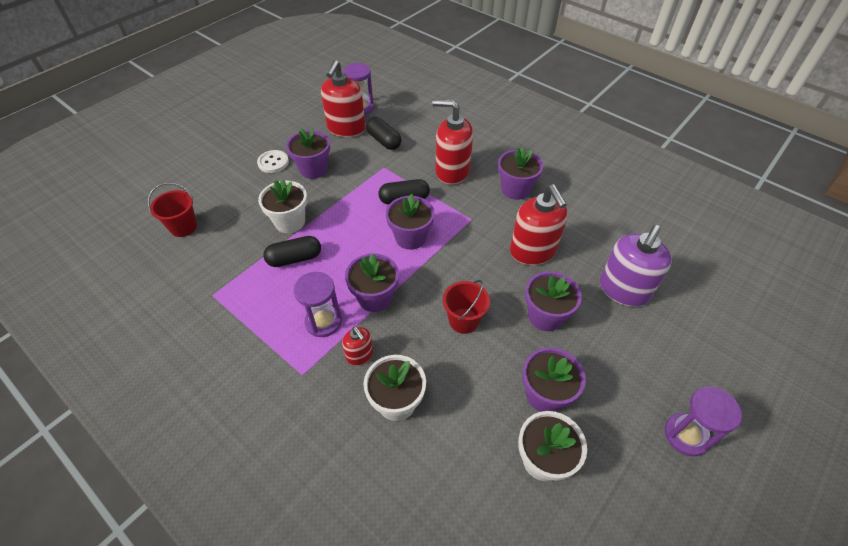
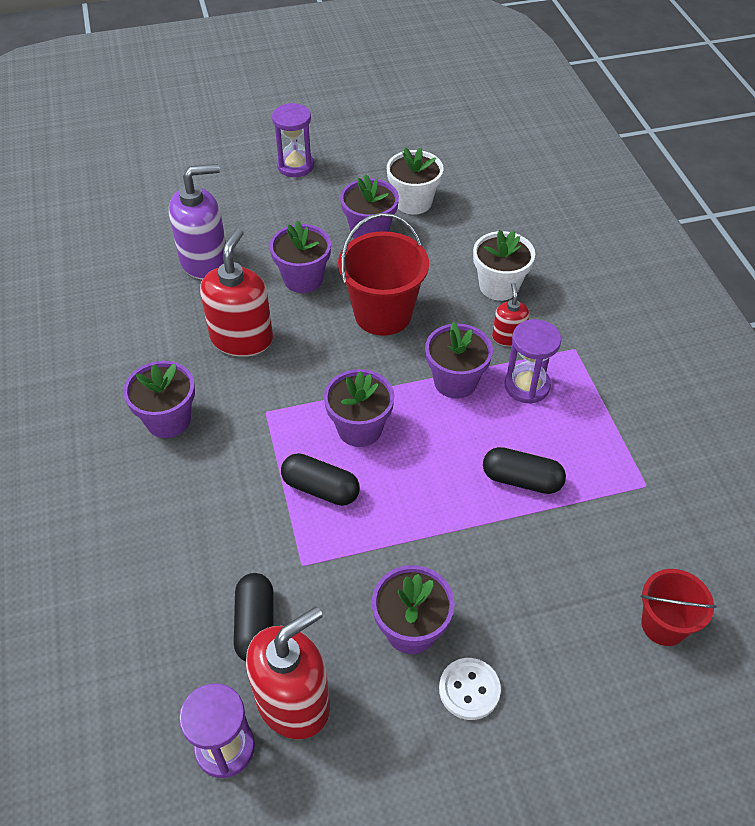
camera: 145 degrees left, 0 degrees up
(290, 222) = (500, 542): white flower pot -> none
(452, 171) = (215, 497): red soap dispenser -> none
(463, 321) = (383, 314): red bucket -> red bucket, size x1.64

